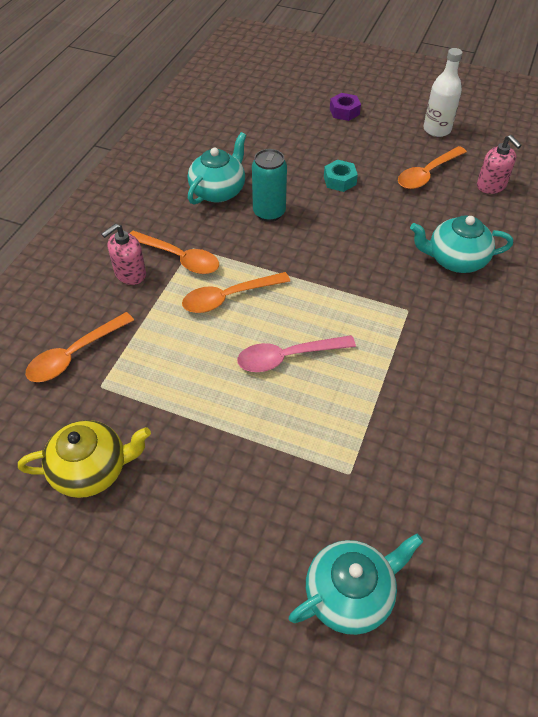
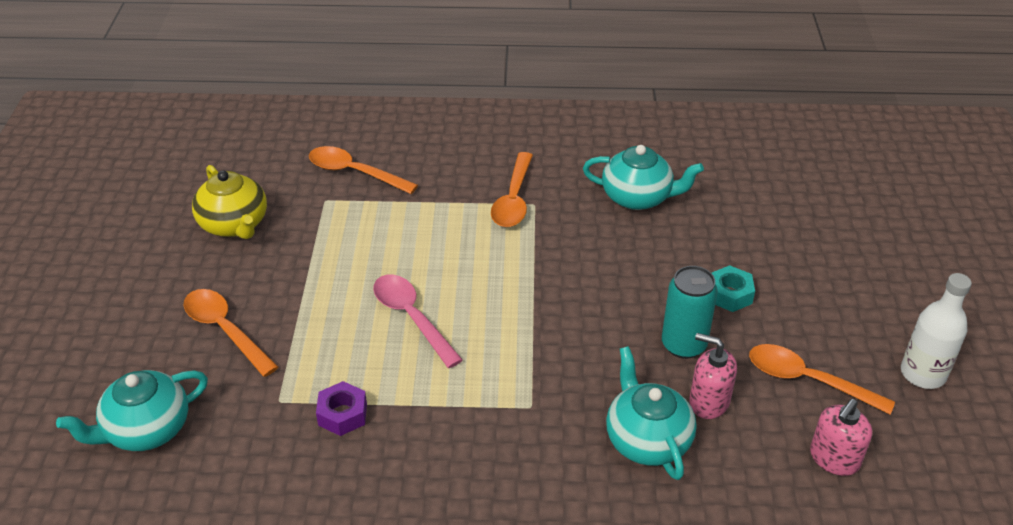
camera: 70 degrees right, 10 degrees down
(130, 274) = (473, 173): pink soap dispenser -> pink soap dispenser (708, 402)
(229, 297) = (476, 251): orange spoon -> orange spoon (225, 330)
(269, 212) = (627, 247): turquoise can -> turquoise can (683, 345)
(344, 111) = (881, 267): purple nut -> purple nut (342, 414)
(350, 594) = (146, 429): turquoise teapot -> turquoise teapot turned 105 degrees clockwise

